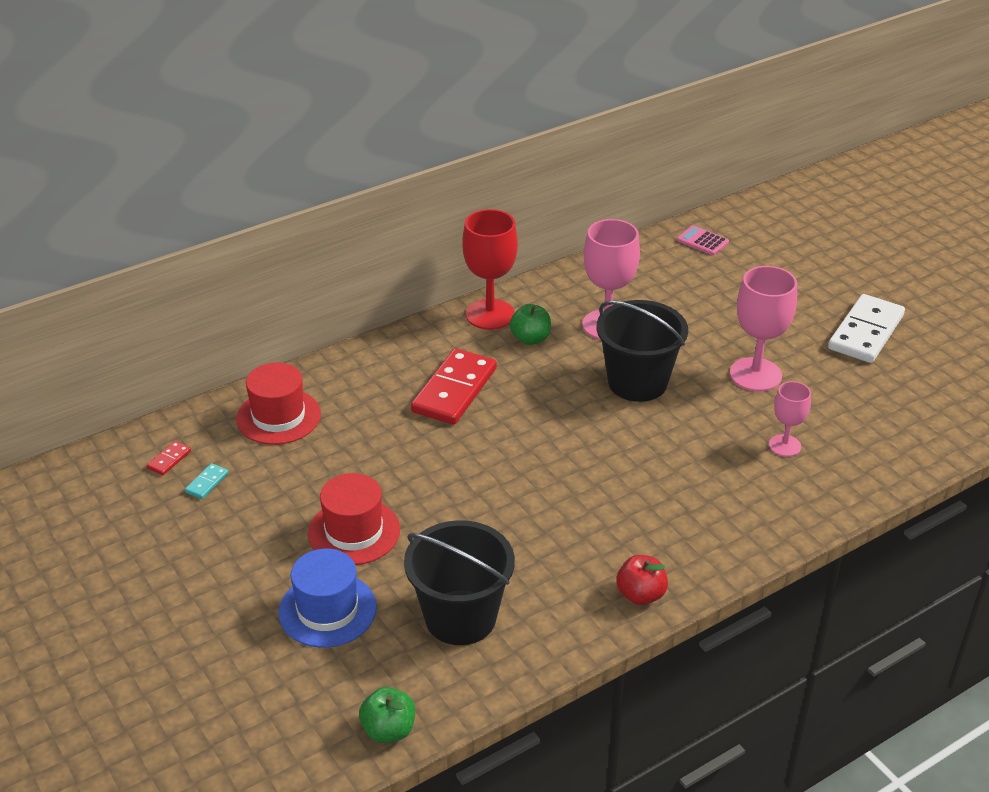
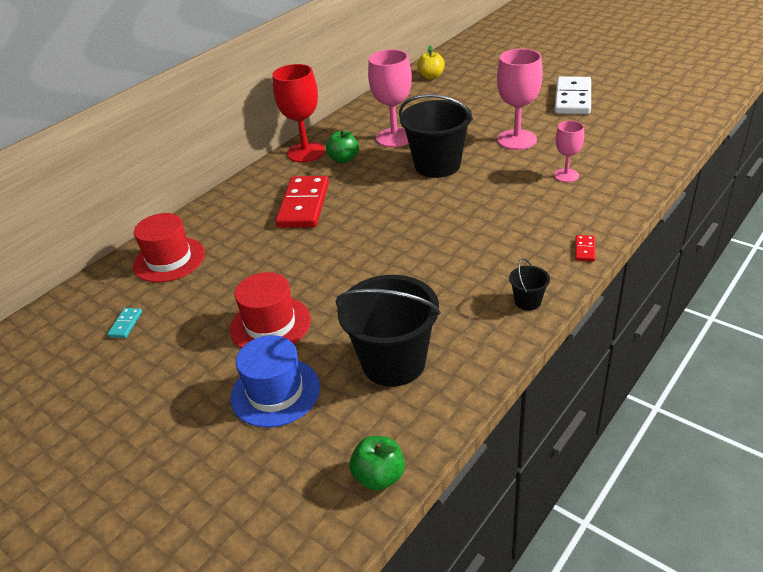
camera: 15 degrees left, 0 degrees up
(169, 460) = (85, 316): red domino -> red domino (584, 249)
(640, 595) = (527, 301): red apple -> black bucket
(702, 241) = (431, 77): pink calculator -> yellow apple

